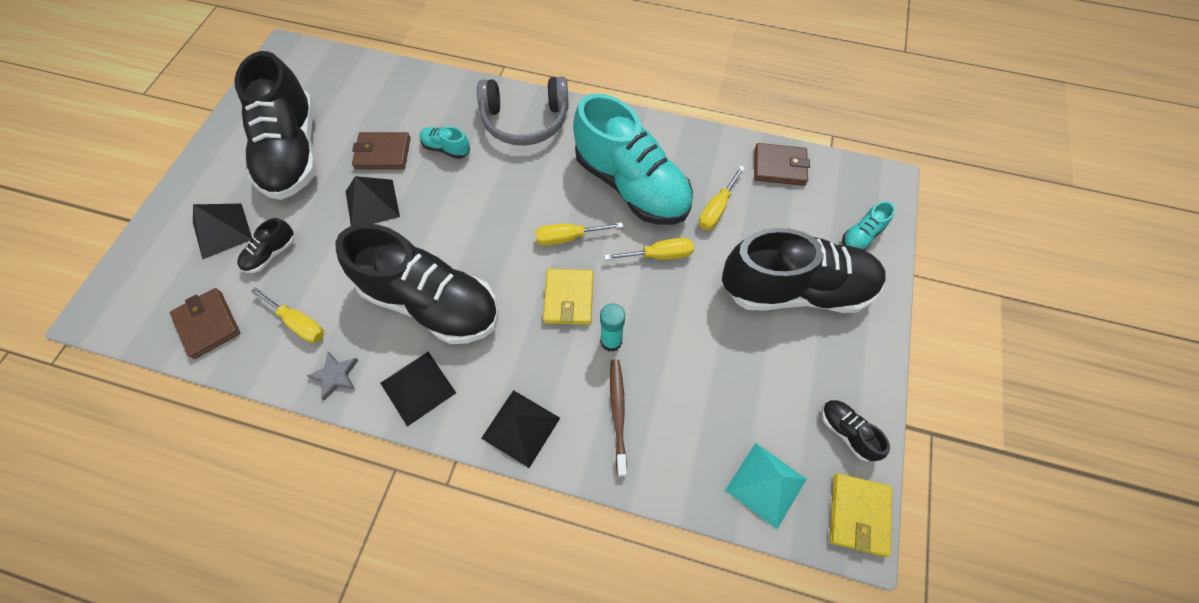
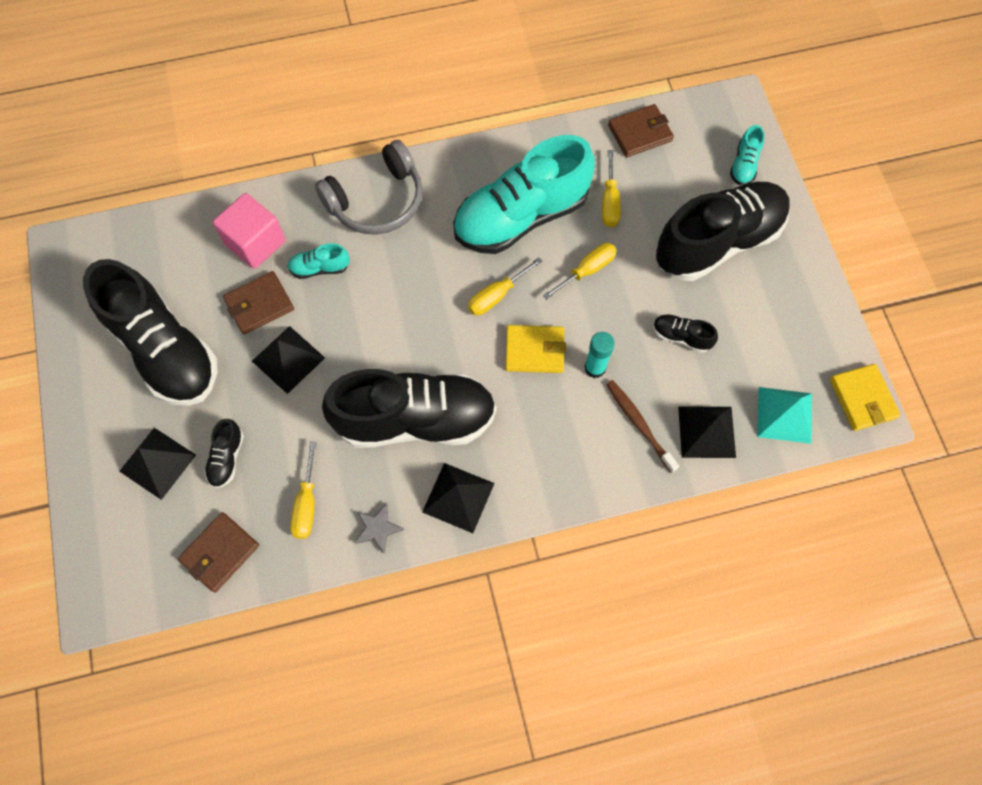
camera: 30 degrees left, 5 degrees up
(208, 324) = (220, 553): brown wallet -> brown wallet turned 75 degrees counterclockwise
(299, 323) = (306, 504): yellow screwdriver -> yellow screwdriver turned 90 degrees clockwise
(414, 108) = (255, 243): none -> pink cube
(521, 427) = (568, 480): black pyramid -> black pyramid (706, 431)
(569, 298) = (534, 350): yellow wallet -> yellow wallet turned 60 degrees counterclockwise
(631, 185) = (521, 217): turquoise shoe -> turquoise shoe turned 135 degrees clockwise
(846, 432) = (821, 340): black shoe -> black shoe (681, 337)

